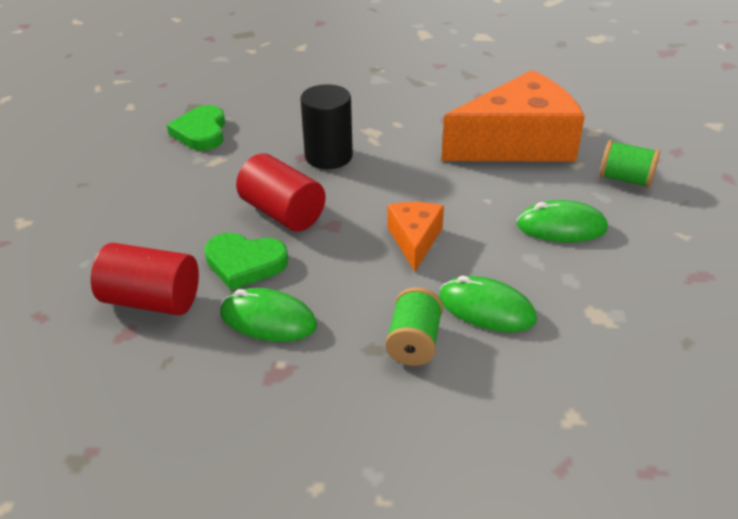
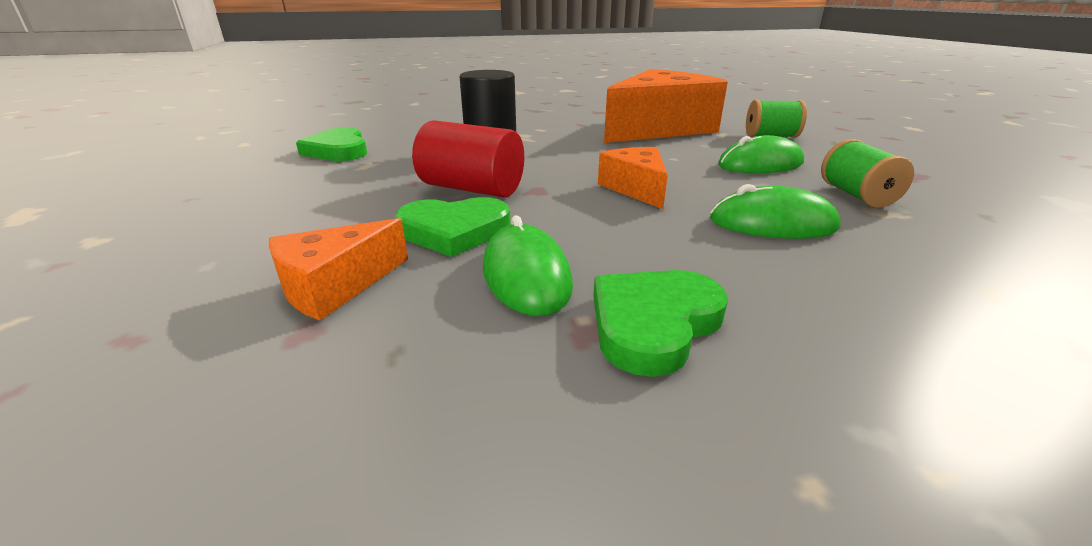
camera: 20 degrees left, 10 degrees down
(151, 300) = (335, 286): red cylinder -> orange cheese
(268, 319) = (526, 275): green mouse -> green mouse turned 75 degrees clockwise
(318, 378) = (653, 323): none -> green heart
(414, 342) = (733, 263): green spool -> green spool (856, 195)

